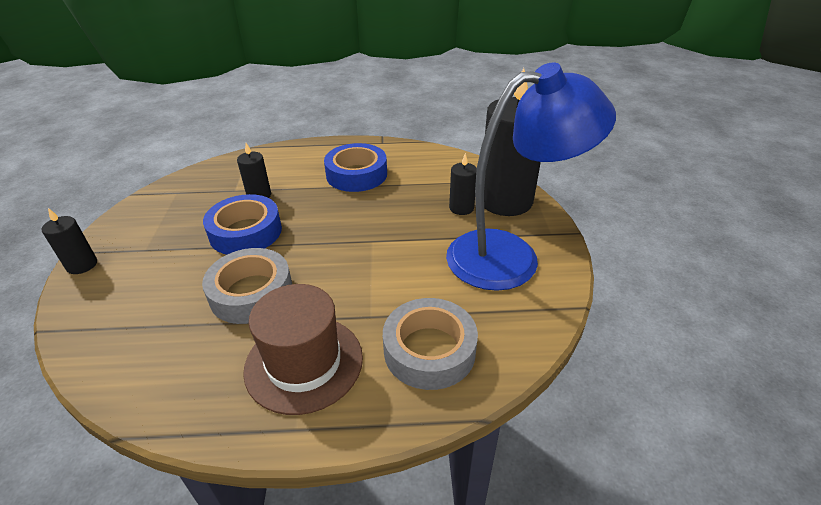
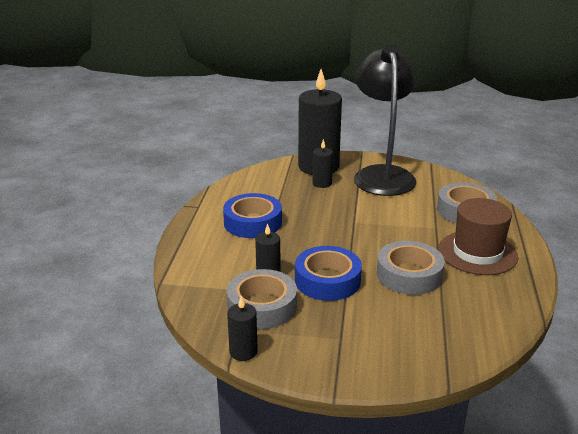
camera: 80 degrees left, 10 degrees down
(82, 265) = (358, 377): black candle -> black candle (243, 352)
(207, 199) = (262, 306): none -> grey tape
(510, 256) = (382, 175): blue lamp -> black lamp

